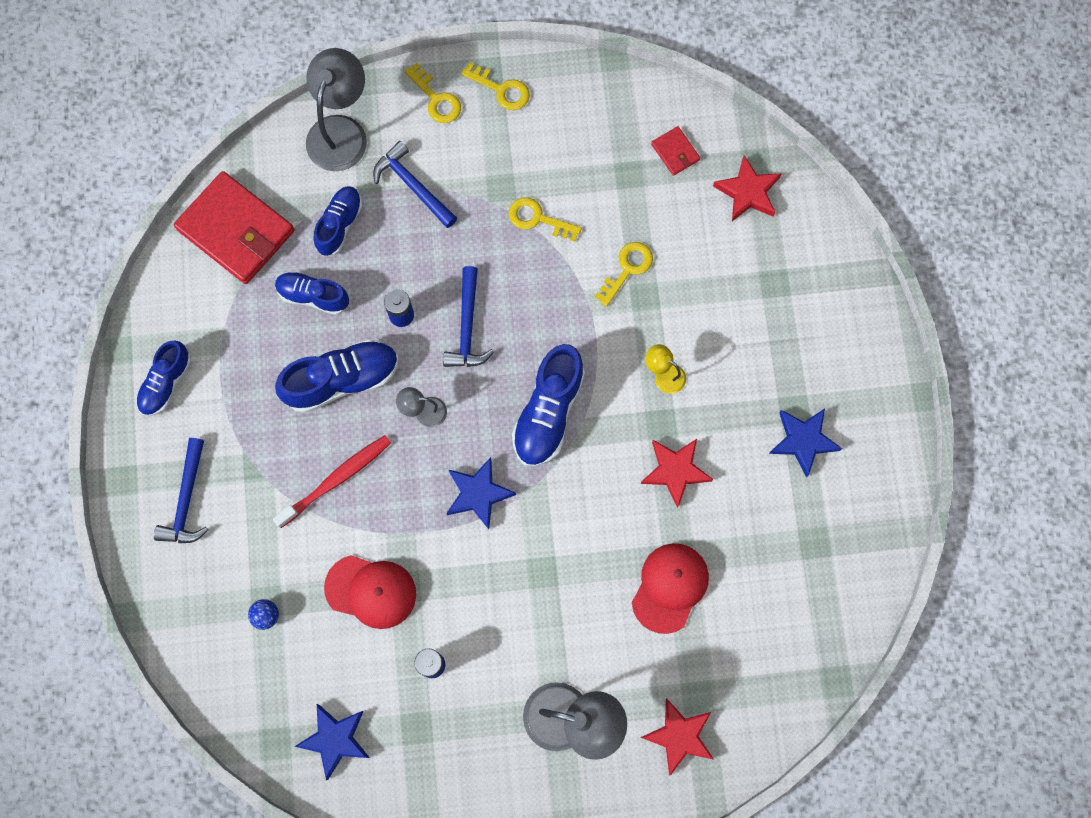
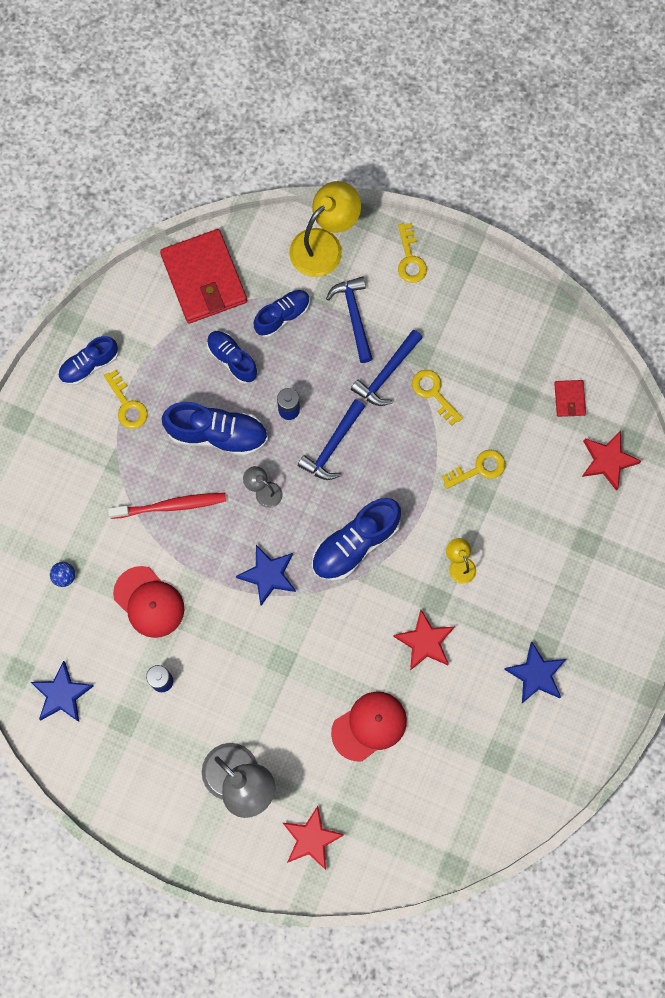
camera: 30 degrees right, 0 degrees up
(187, 500) = (56, 460): blue hammer -> blue hammer (387, 373)
(341, 131) = (324, 245): grey lamp -> yellow lamp
(501, 89) = (464, 278): yellow key -> yellow key (127, 405)

